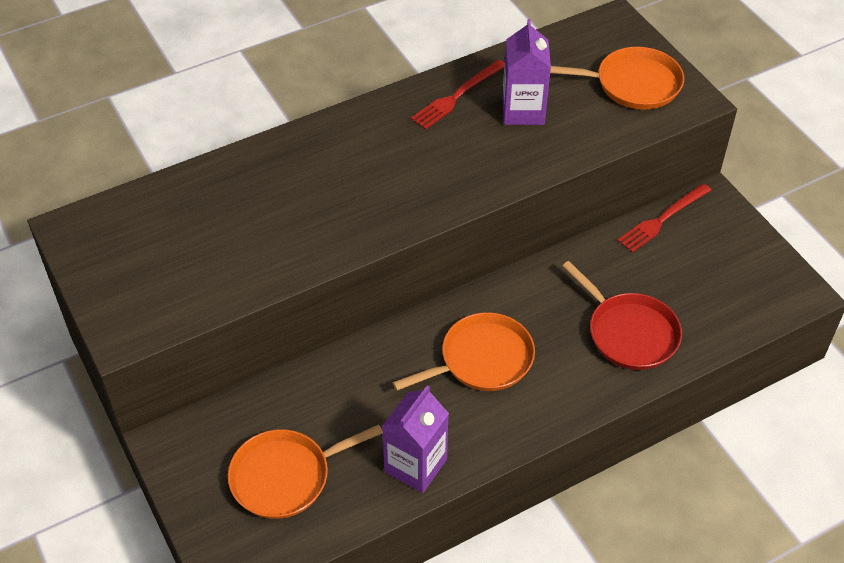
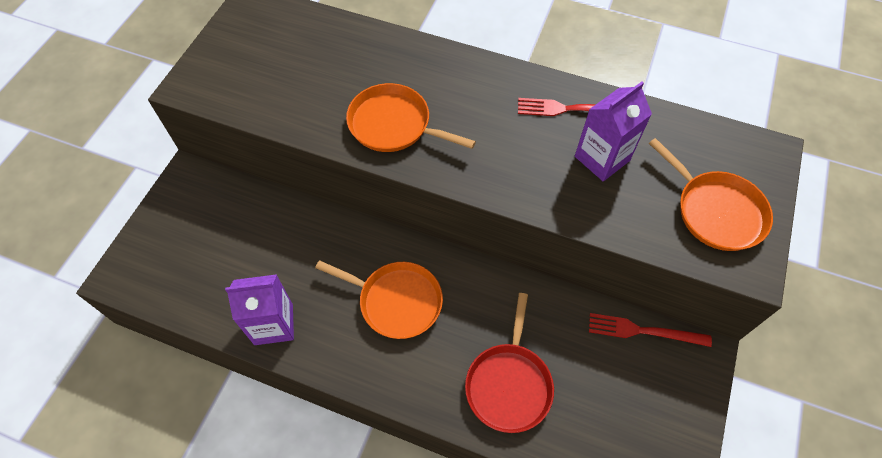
camera: 50 degrees right, 10 degrees up
(285, 477) = (208, 255): orange pan -> orange pan (393, 124)

